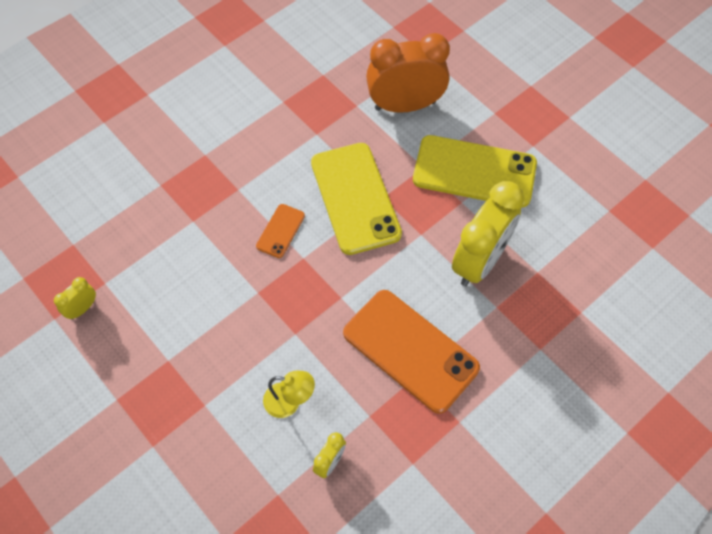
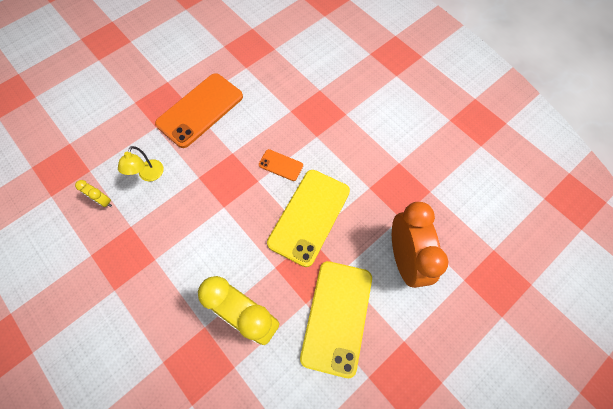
camera: 90 degrees right, 5 degrees up
(82, 308) = (229, 58): yellow clock -> none
(355, 198) = (309, 216): yellow phone -> yellow phone turned 45 degrees counterclockwise
(410, 350) = (175, 256): orange phone -> orange phone (200, 110)

